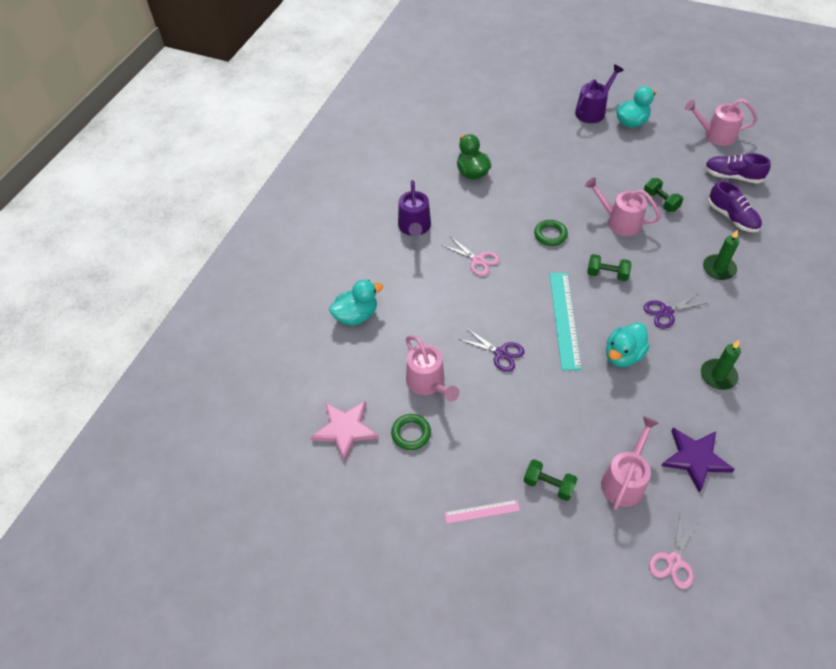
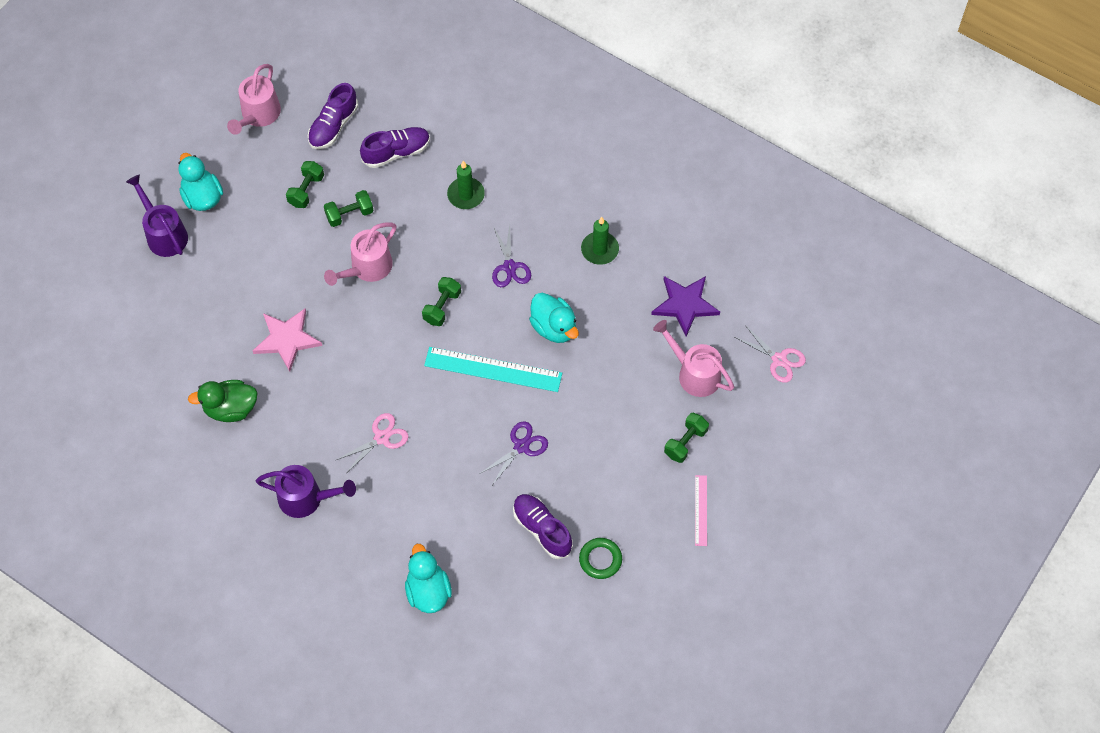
camera: 80 degrees left, 10 degrees up
(345, 429) = (580, 626): pink star -> pink star (287, 339)
(428, 383) = (542, 529): pink watering can -> purple shoe
(550, 235) = (365, 348): green ring -> none
(667, 173) = (306, 190): none -> green dumbbell

